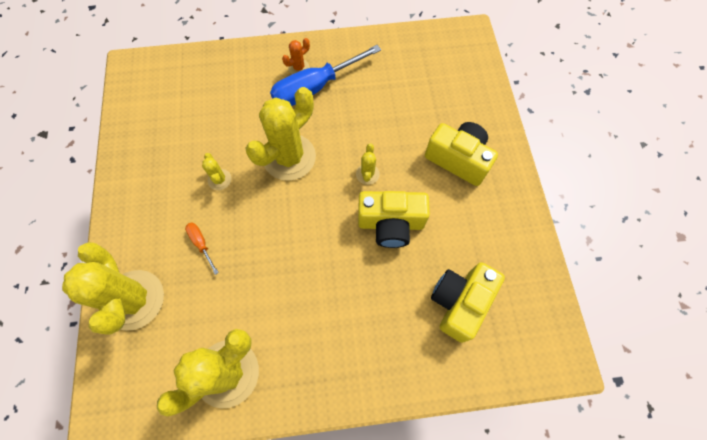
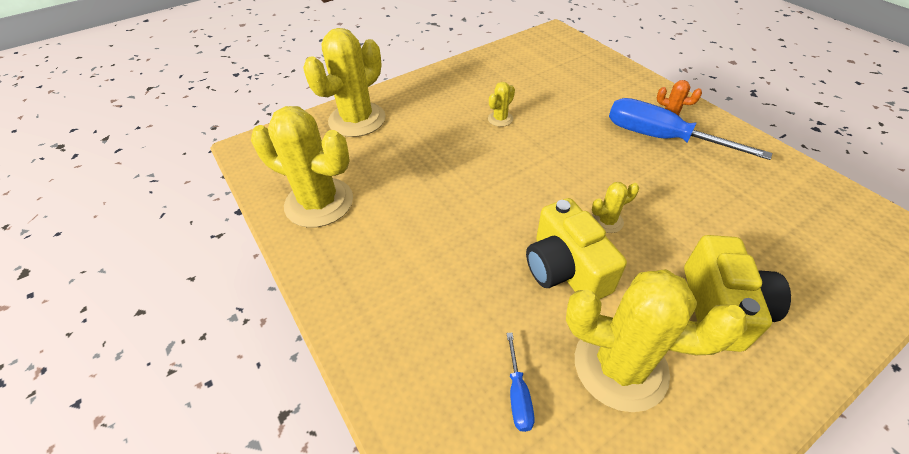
camera: 65 degrees right, 20 degrees down
(201, 244) = (431, 135): orange screwdriver -> none
(289, 157) = (565, 152): yellow cactus -> yellow cactus (620, 366)
(459, 302) = (518, 394): yellow camera -> blue screwdriver

